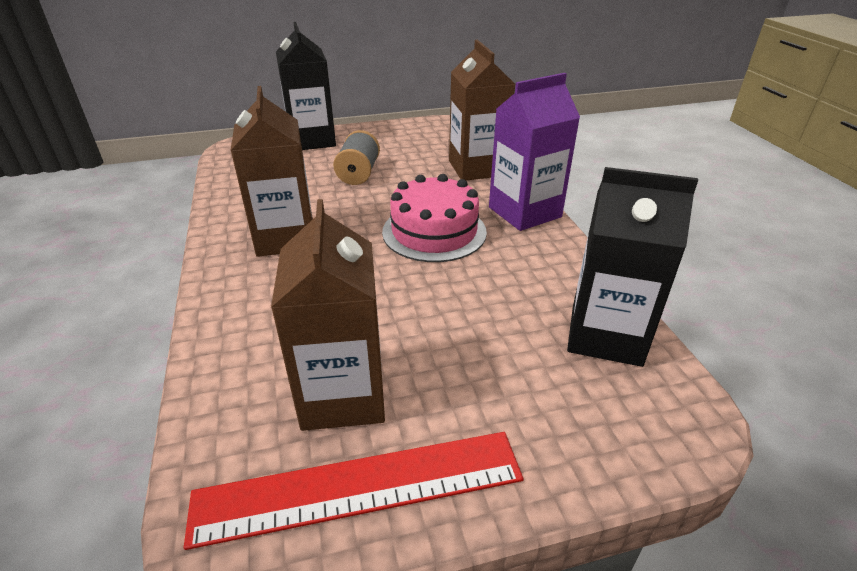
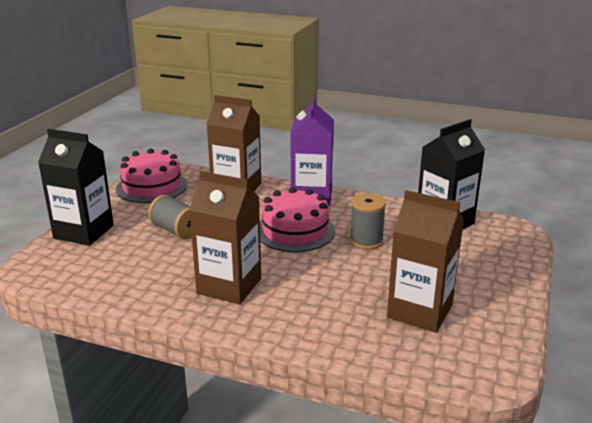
camera: 55 degrees left, 10 degrees down
(359, 486) = (488, 326): red ruler -> none
(422, 133) = (152, 187): none -> pink cake
(470, 287) = (366, 241): none -> grey spool

